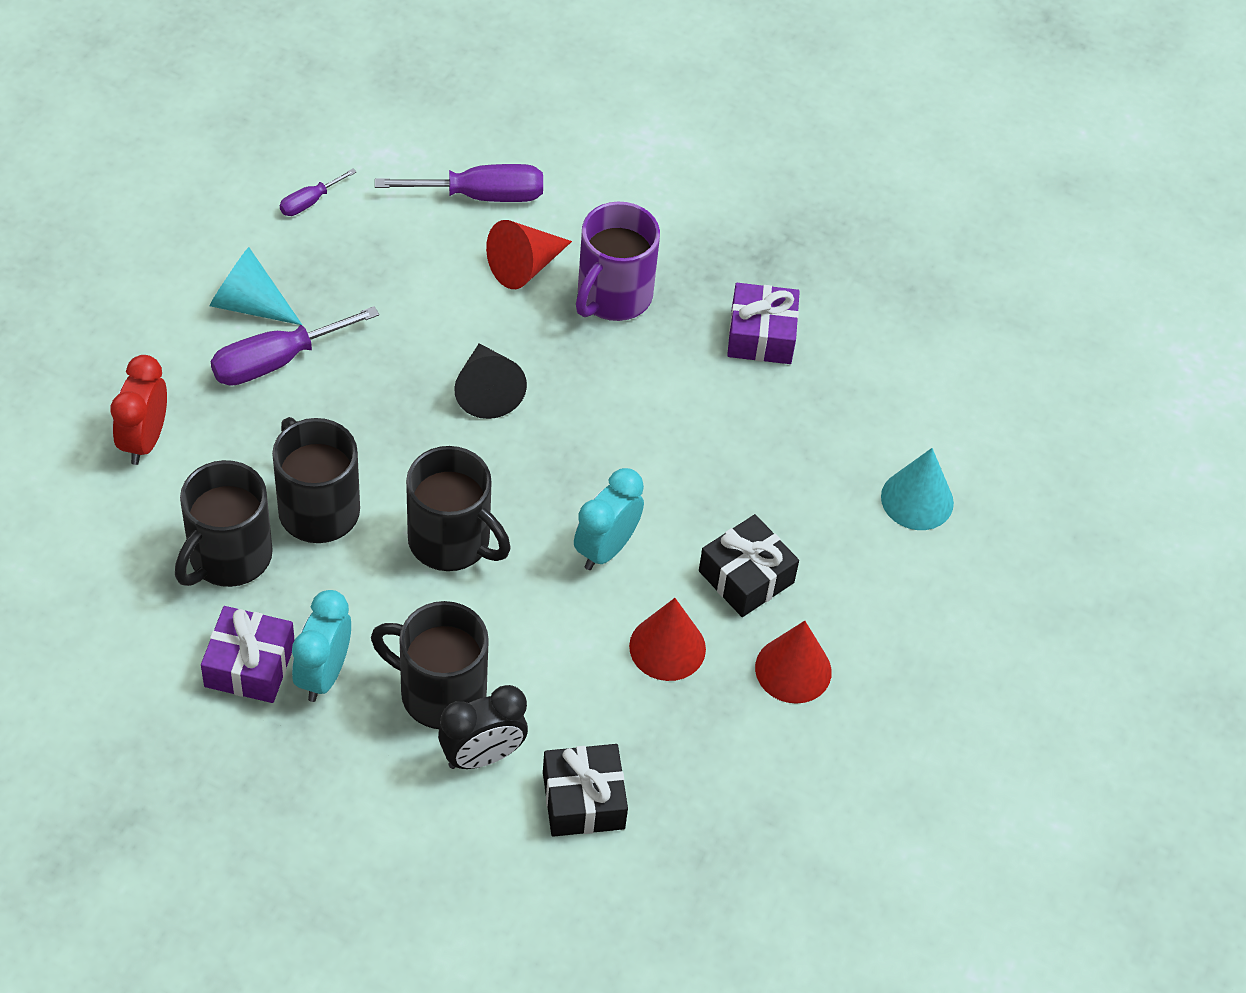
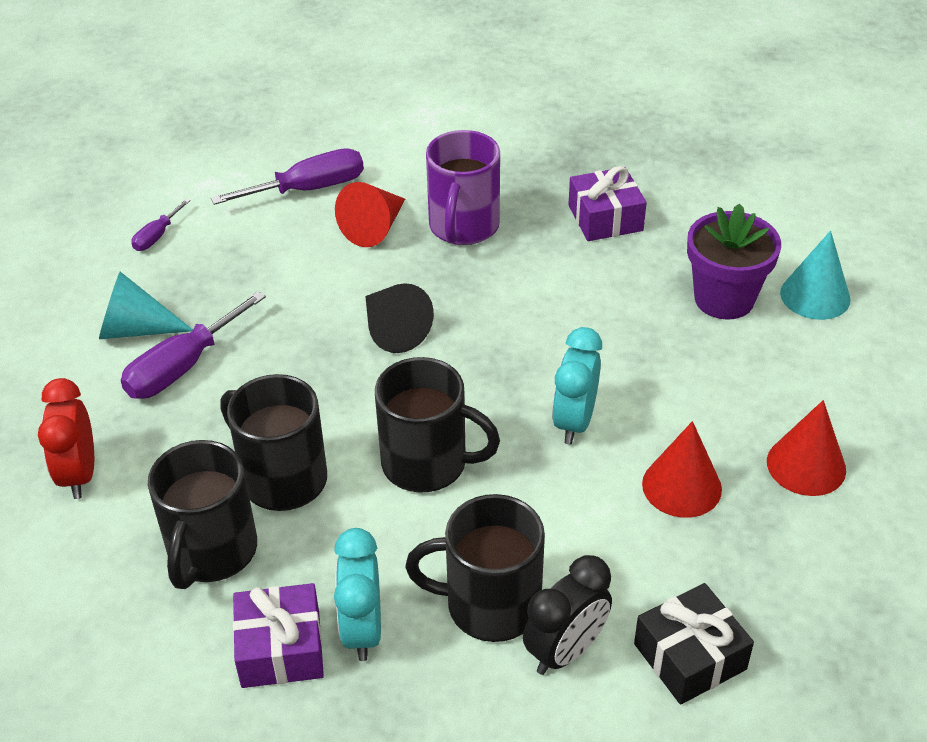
camera: 15 degrees left, 10 degrees down
(746, 577) = (713, 403): black gift -> none
(824, 471) = (724, 299): none -> purple flower pot

